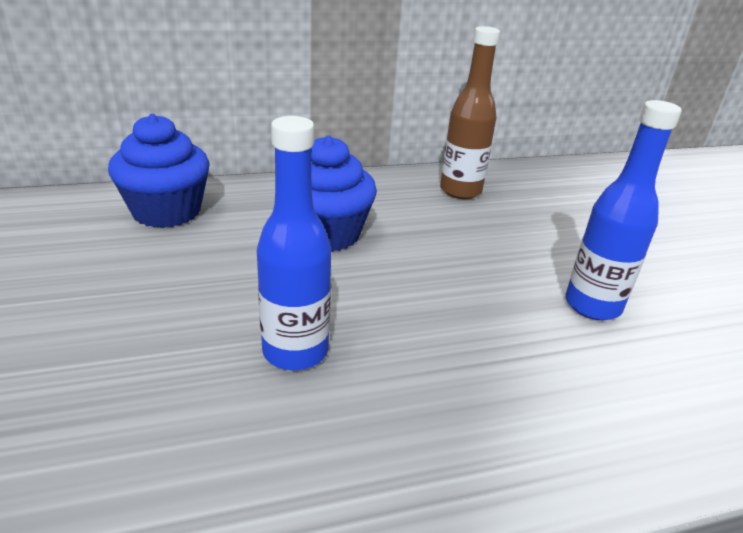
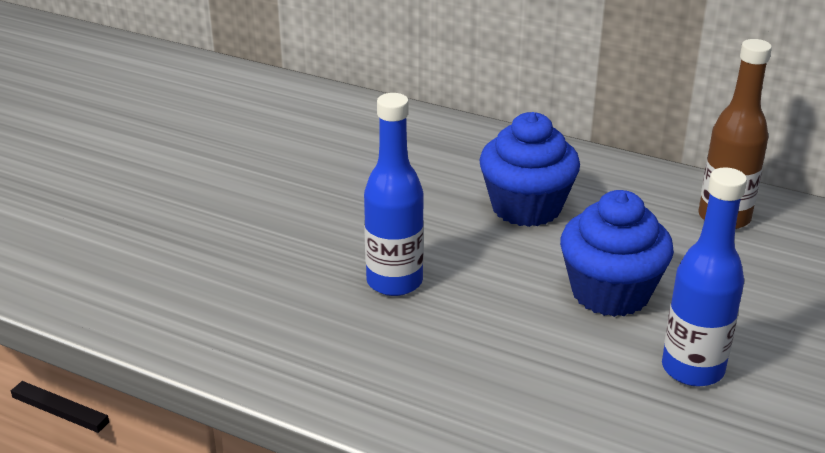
camera: 45 degrees right, 0 degrees up
(166, 211) = (418, 139): blue cupcake -> blue cupcake (610, 292)

